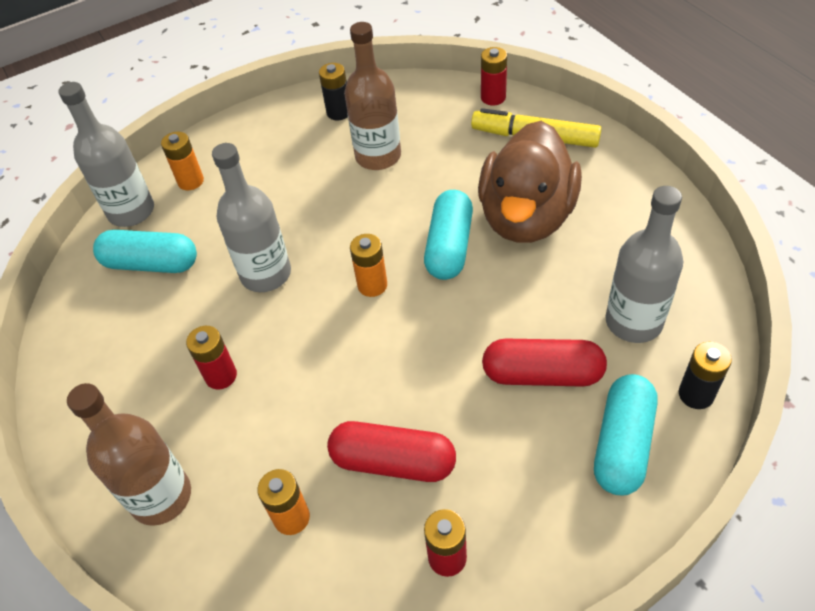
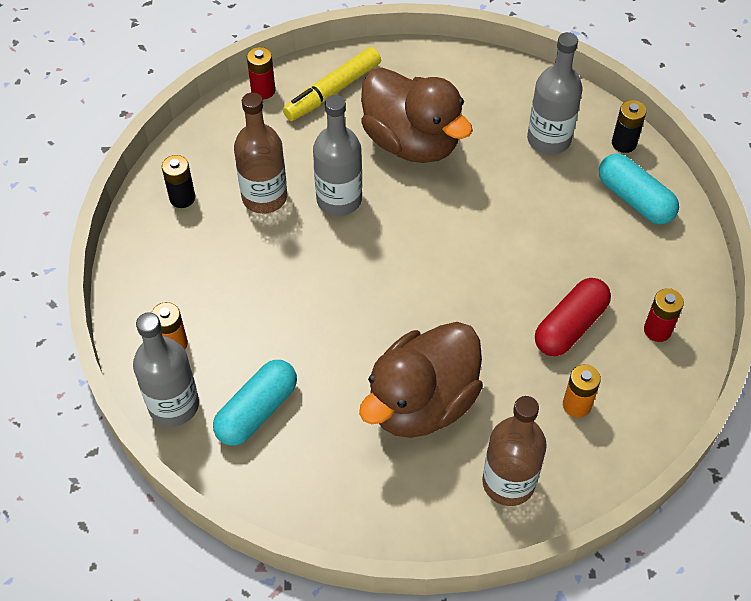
camera: 65 degrees left, 5 degrees up
(221, 376) = (422, 402): red battery -> brown duck
(266, 274) = (337, 331): grey bottle -> grey bottle (339, 199)
(372, 285) = (404, 266): orange battery -> none
(449, 247) = (403, 201): turquoise capsule -> none
(542, 374) = (556, 210): red capsule -> none

